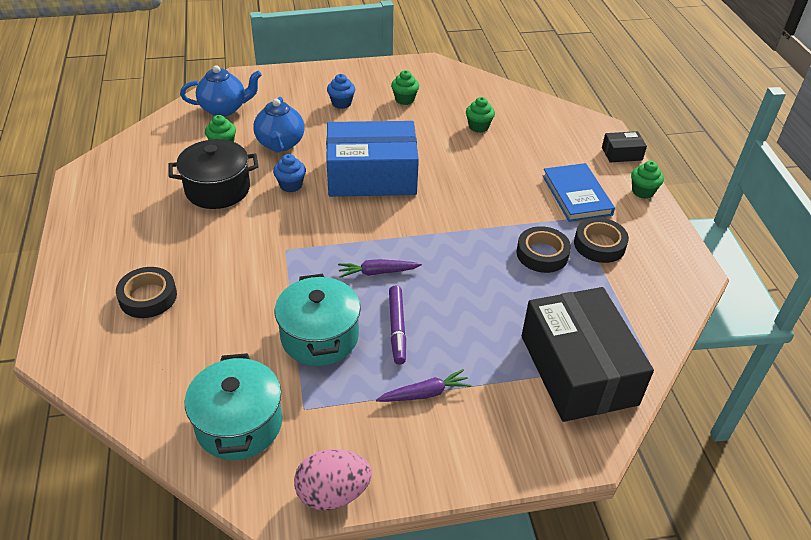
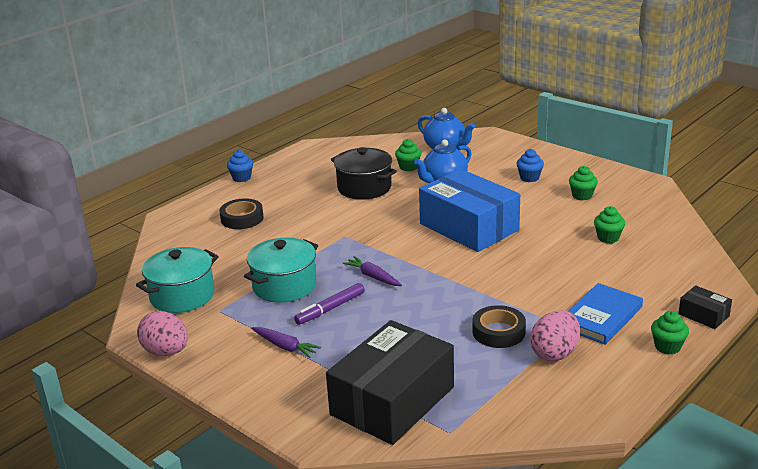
camera: 55 degrees right, 15 degrees down
(291, 185) = (409, 206): blue cupcake -> blue cupcake (241, 178)
(599, 245) = (554, 353): black tape -> pink egg

